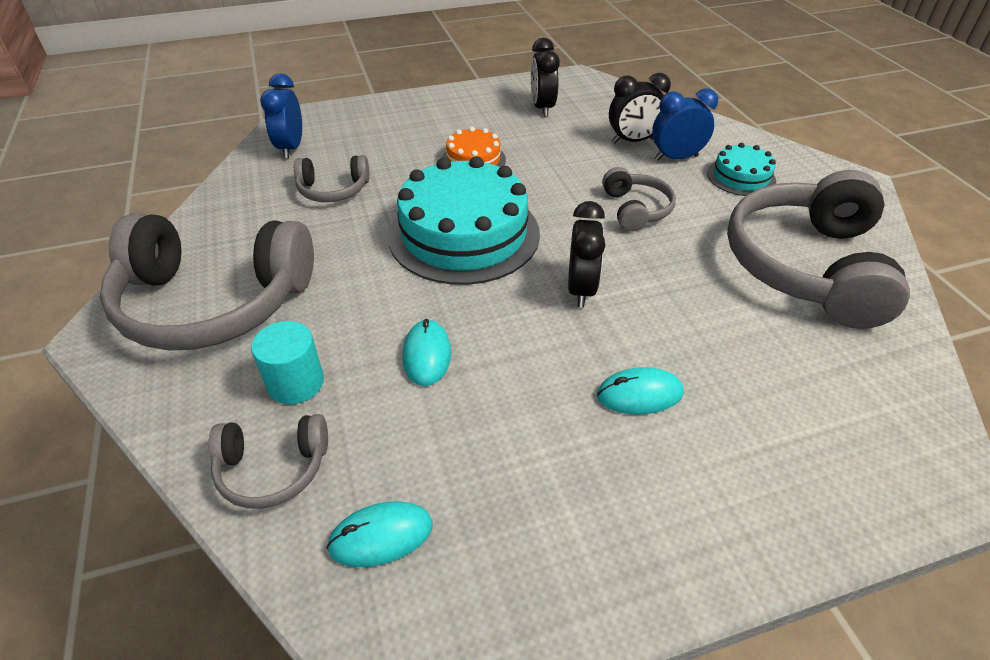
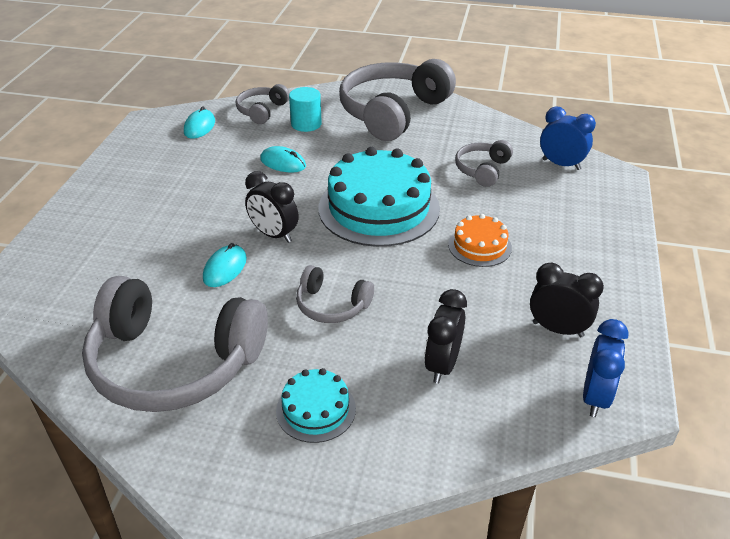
camera: 120 degrees right, 5 degrees down
(639, 394) = (176, 219): turquoise mouse -> turquoise mouse (225, 268)
(676, 158) = (387, 380): blue clock -> blue clock (595, 397)
(806, 266) = (174, 363): grey headphones -> grey headphones turned 150 degrees clockwise

